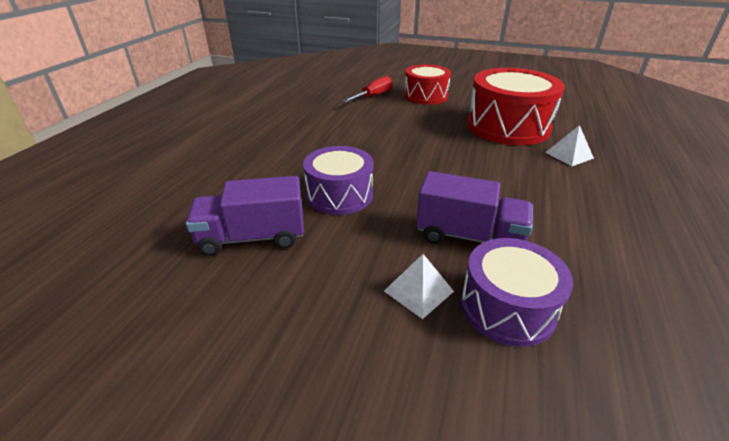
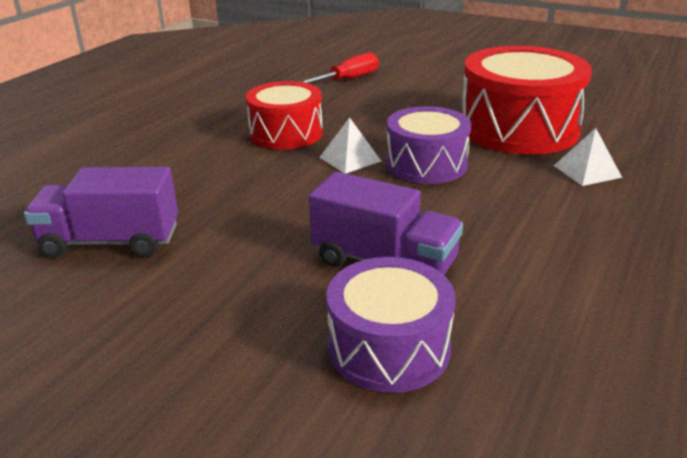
camera: 10 degrees right, 5 degrees down
(339, 195) = (241, 201): purple drum -> purple drum (426, 164)
(418, 291) = (285, 319): white pyramid -> white pyramid (350, 159)
(425, 96) = (422, 82): red drum -> red drum (286, 133)

